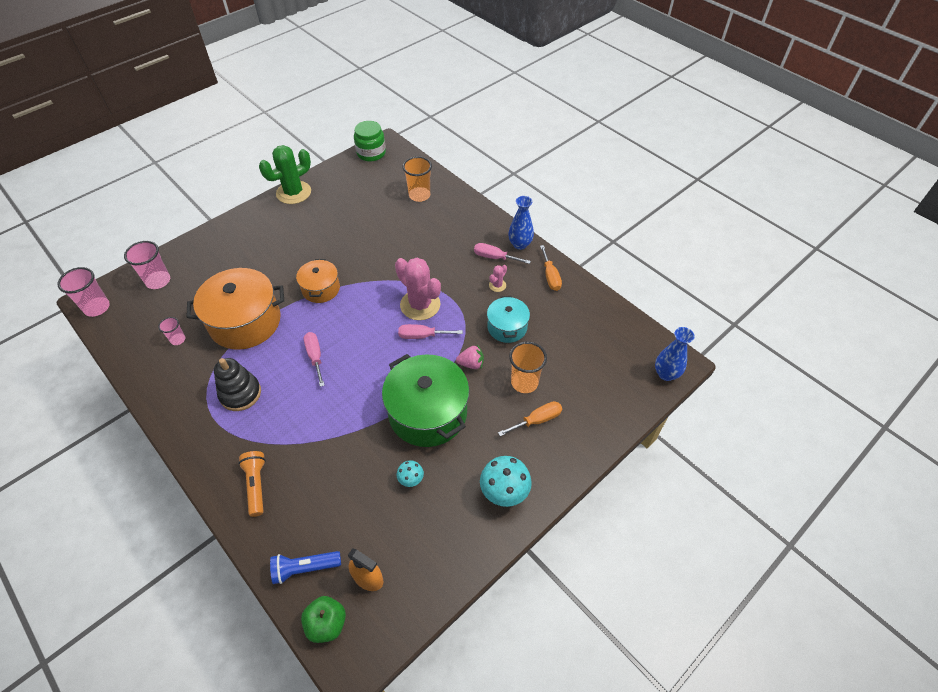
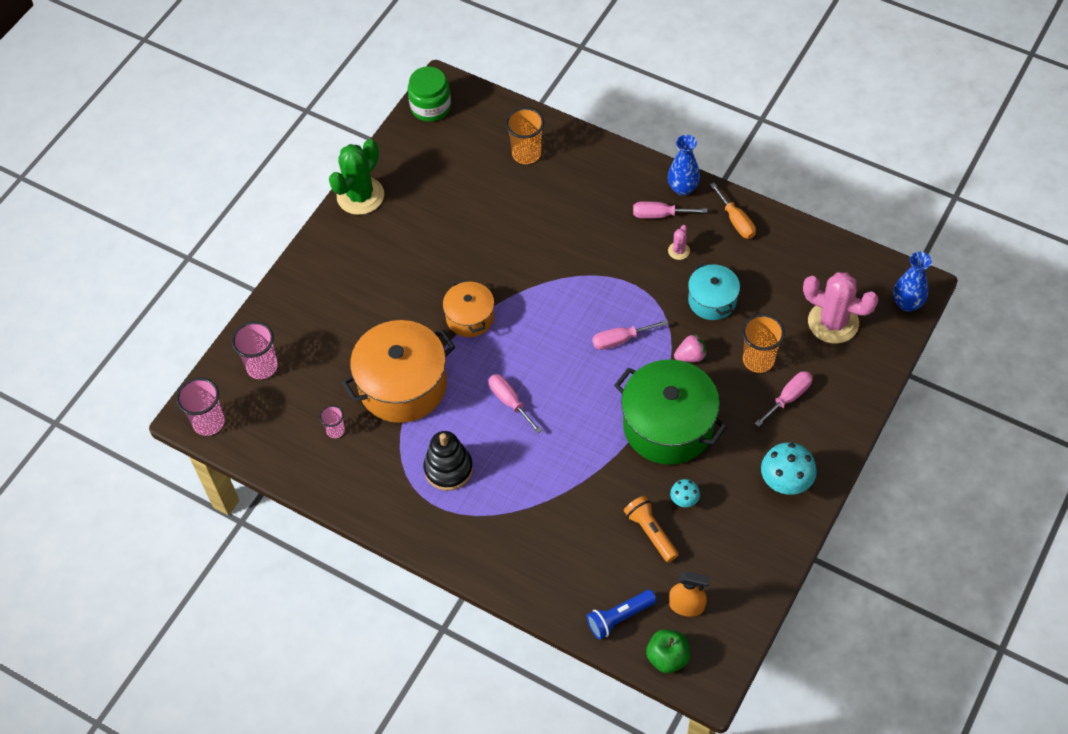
camera: 15 degrees left, 5 degrees up
(256, 485) = (524, 557): orange flashlight -> orange flashlight (651, 532)
(420, 305) = (599, 302): pink cactus -> pink cactus (833, 322)
(537, 420) = (789, 397): orange screwdriver -> pink screwdriver

